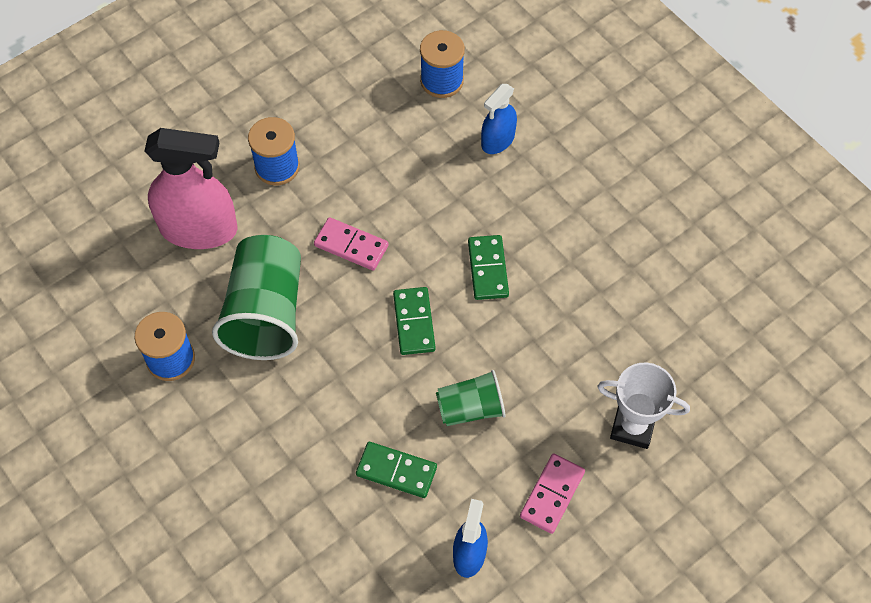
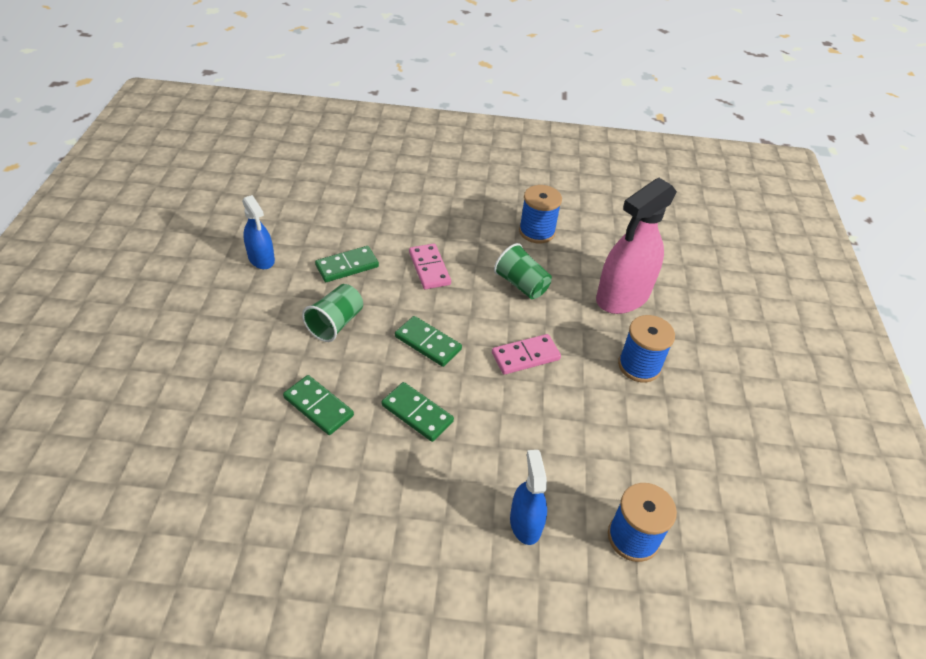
camera: 130 degrees right, 15 degrees down
(266, 313) = (521, 284): green cup -> green cup, size x0.57
(552, 494) = (234, 315): pink domino -> pink domino (429, 268)
(556, 336) = (318, 406): none -> green domino
(632, 427) = (206, 389): white trophy -> none

